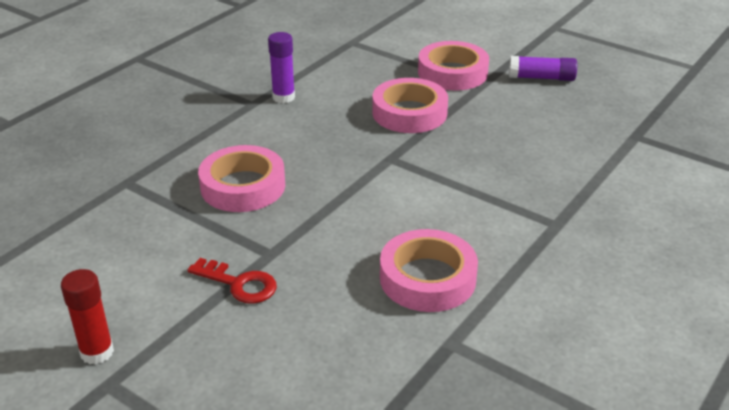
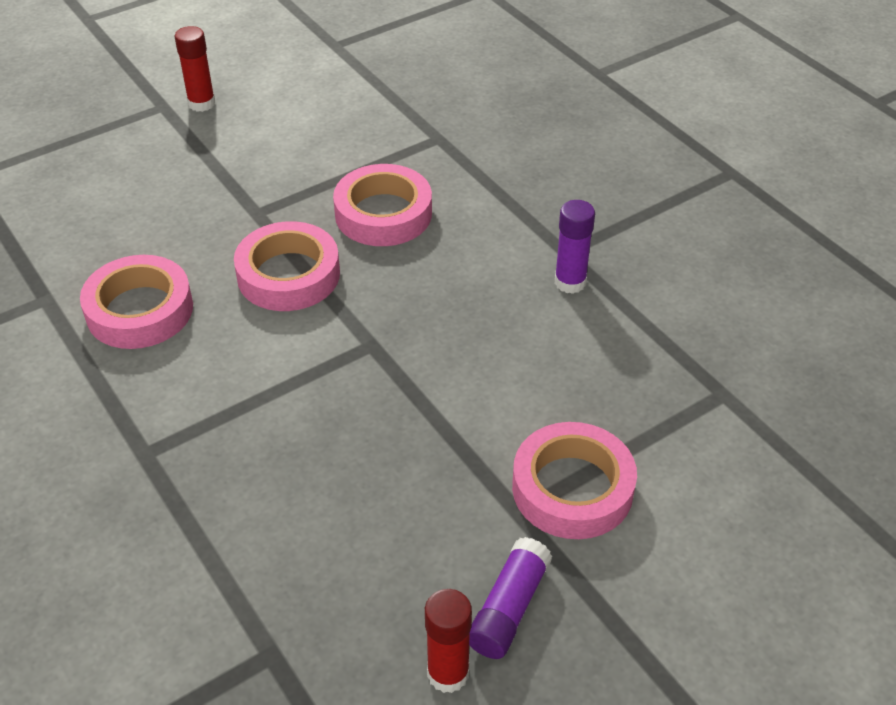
camera: 110 degrees right, 10 degrees up
(239, 284) = (226, 186): red key -> none
(409, 113) = (472, 397): pink tape -> pink tape (288, 275)
(591, 86) = (448, 673): none -> red glue stick

